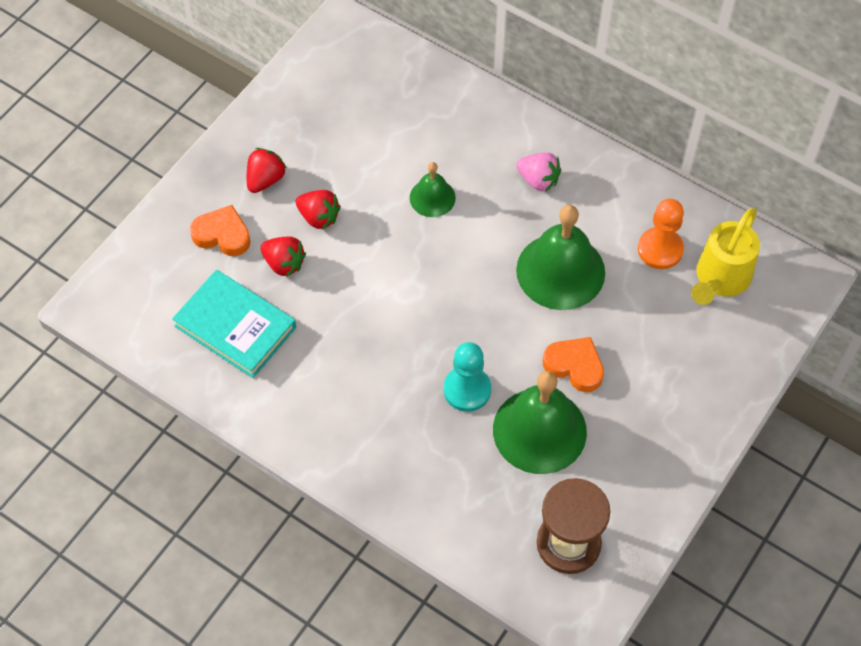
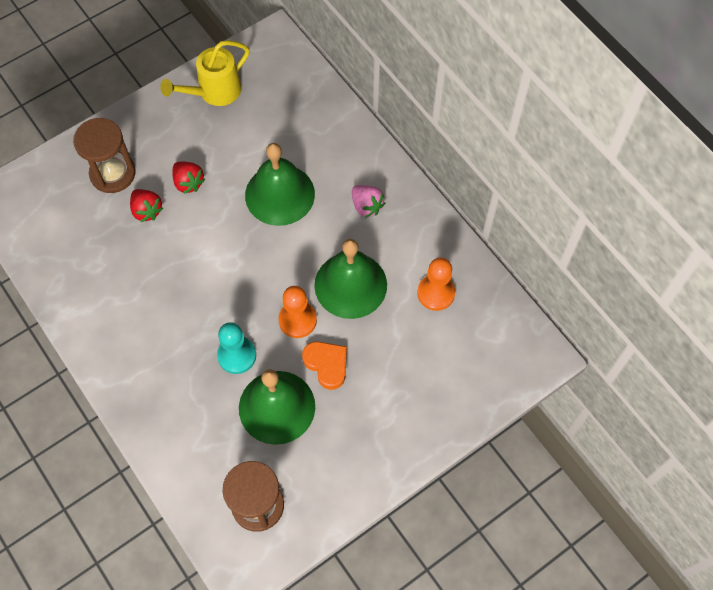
camera: 20 degrees right, 5 degrees up
(222, 235) = (113, 173): orange heart -> brown hourglass
(235, 326) = (90, 248): turquoise book -> none
(265, 179) = (163, 141): red strawberry -> none
(432, 197) = (279, 194): green bell -> green bell, size x1.88
(518, 328) = (297, 320): none -> orange pawn
(720, 280) = (472, 333): yellow watering can -> yellow watering can (214, 92)

